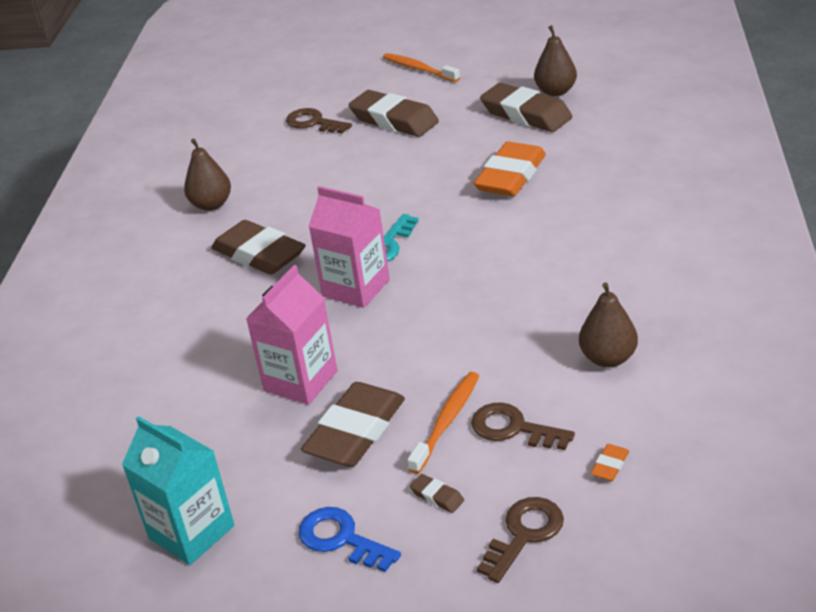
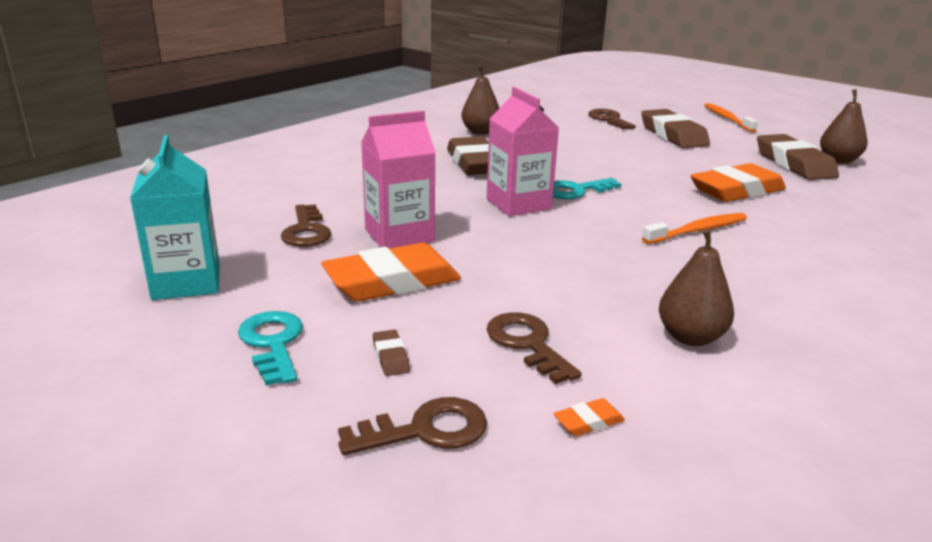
camera: 30 degrees right, 10 degrees down
(215, 422) = (306, 231): none -> brown key
(341, 539) = (273, 343): blue key -> turquoise key
(356, 431) = (392, 282): brown eraser -> orange eraser
(446, 421) = (474, 310): orange toothbrush -> orange toothbrush (697, 230)

